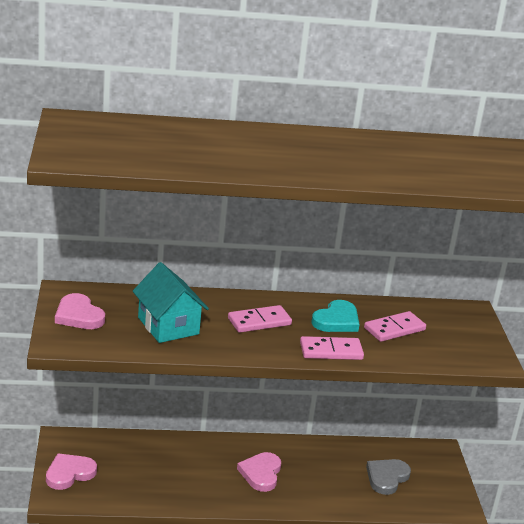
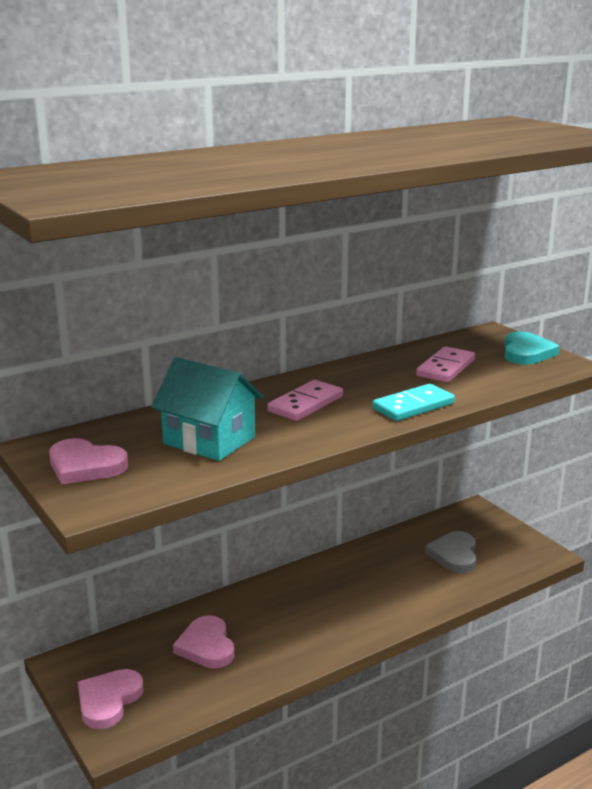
camera: 25 degrees left, 5 degrees down
(261, 473) = (329, 604): pink heart -> pink heart (206, 646)
(331, 351) = (413, 406): pink domino -> turquoise domino
(336, 320) = (382, 378): turquoise heart -> turquoise heart (526, 352)

